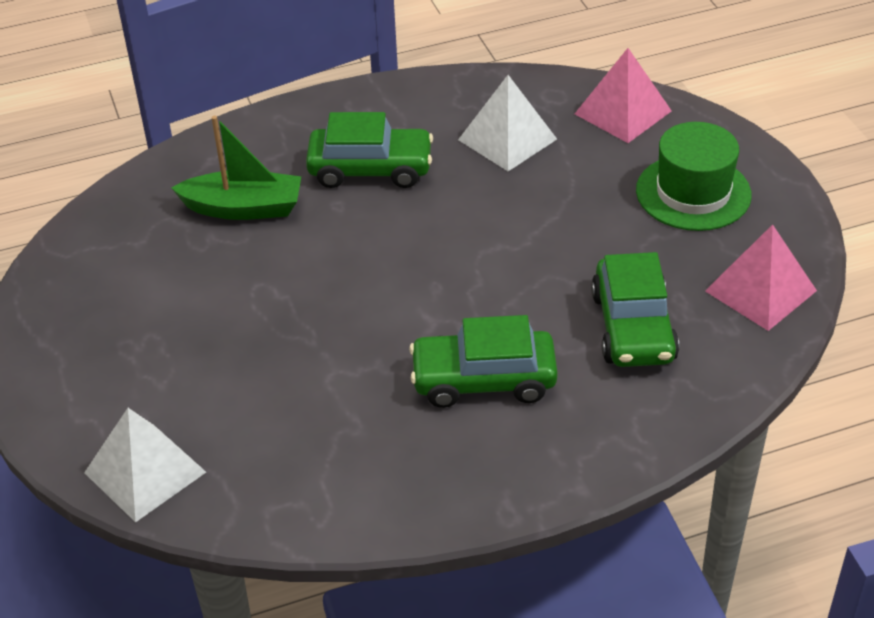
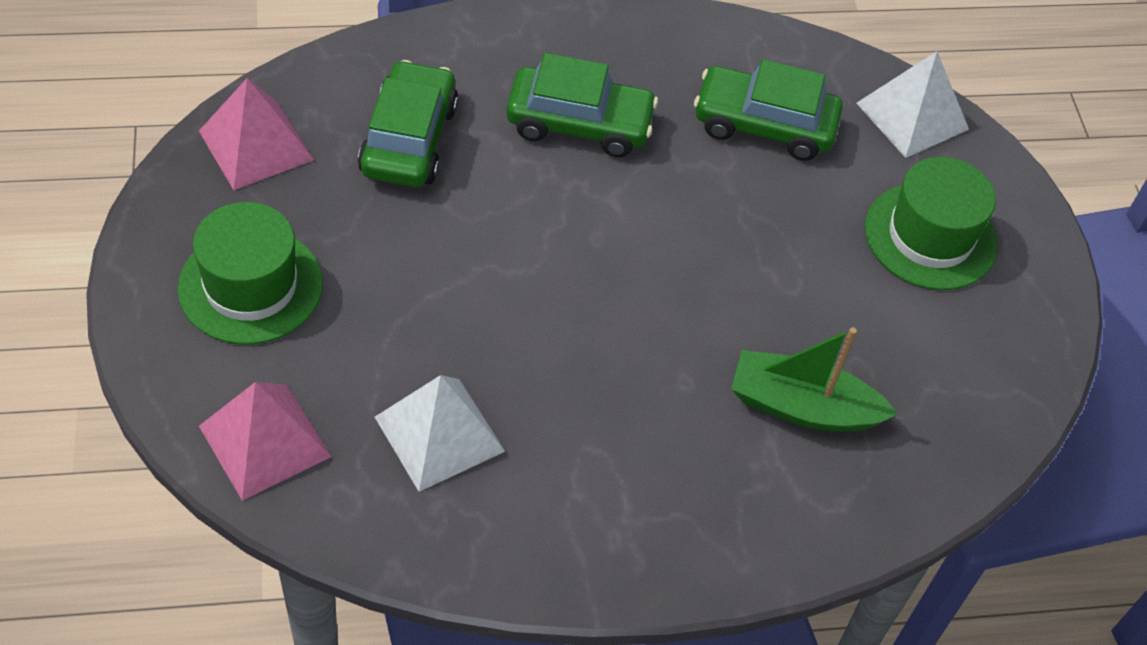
camera: 175 degrees left, 10 degrees up
(133, 356) = (930, 236): none -> green hat
(370, 169) = (632, 430): green car -> green car (764, 125)

